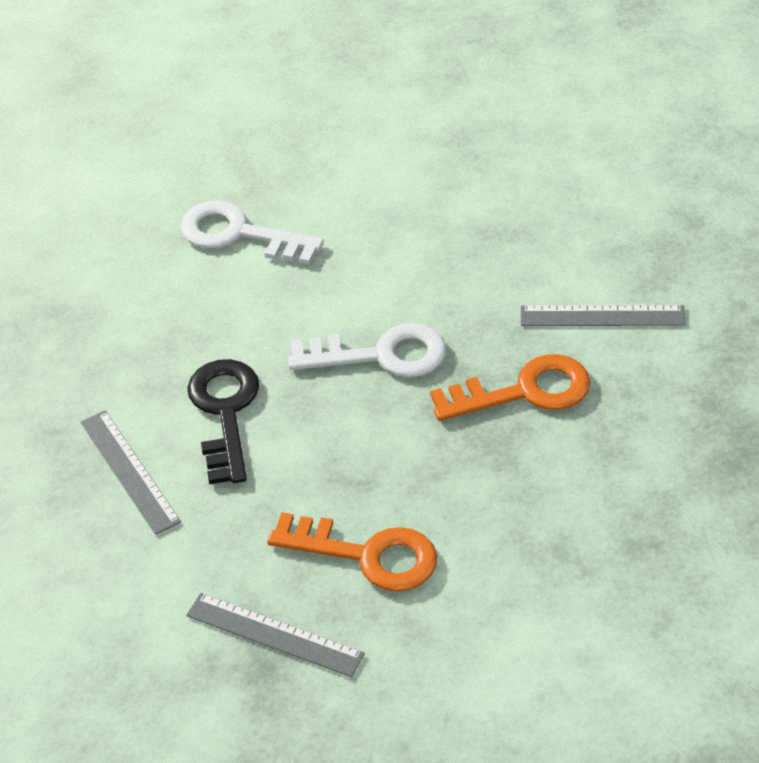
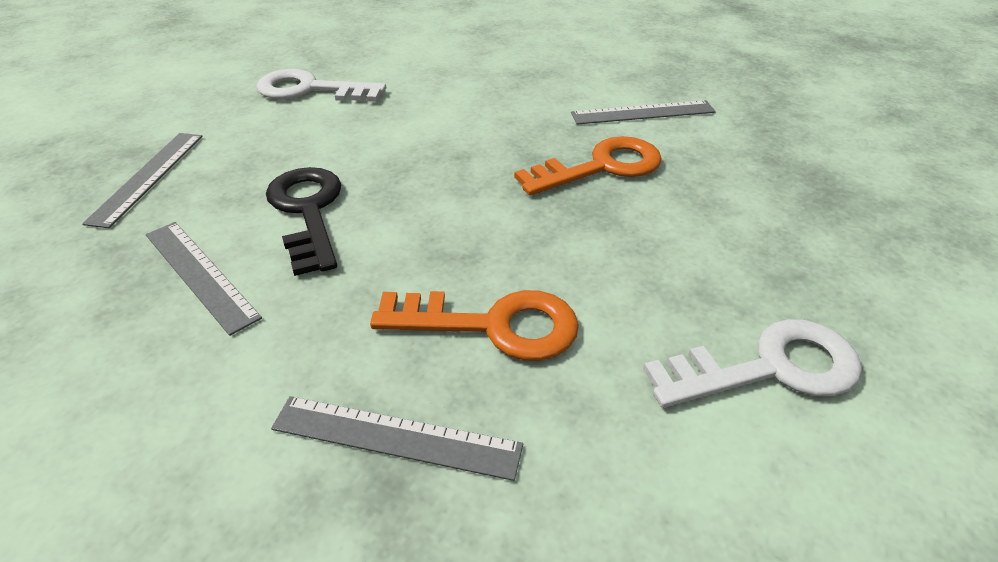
camera: 15 degrees left, 5 degrees down
(75, 349) = (148, 177): none -> grey ruler
(380, 355) = (456, 154): white key -> white key (769, 368)

